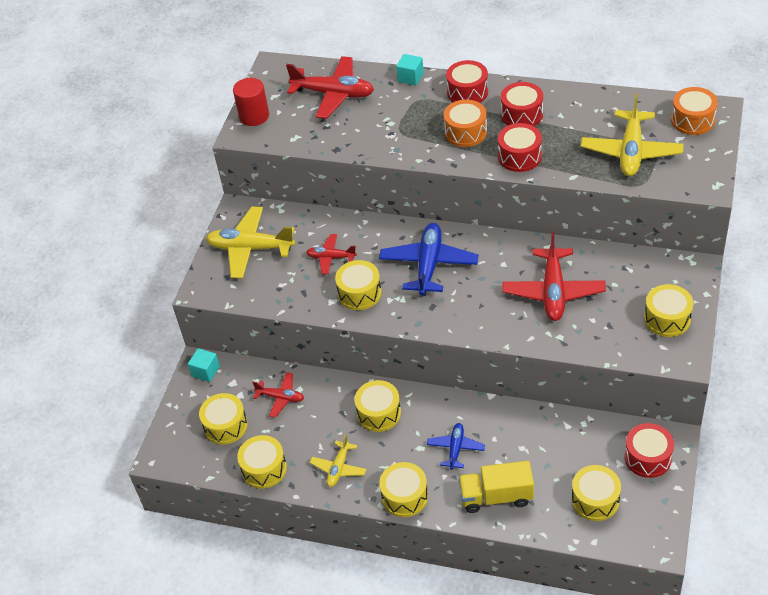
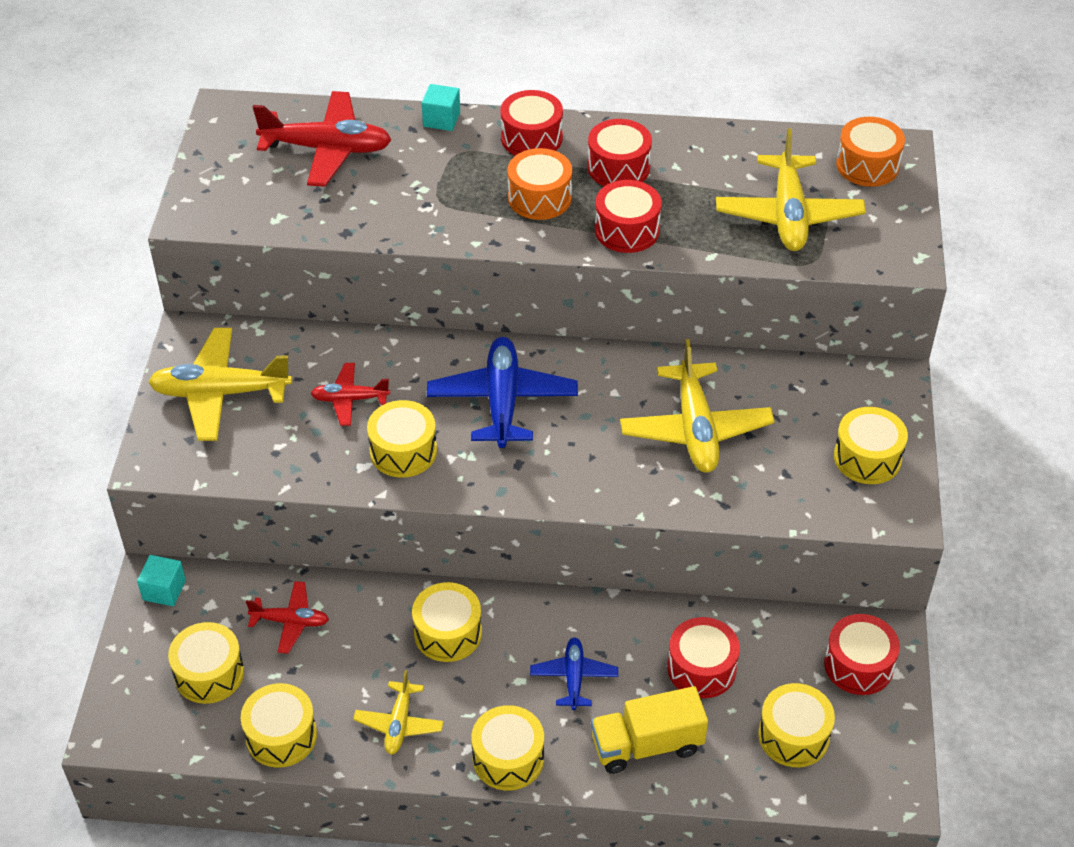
camera: 15 degrees left, 0 degrees up
(254, 116) = (207, 188): red cylinder -> none
(541, 450) = (701, 668): none -> red drum
(553, 292) = (695, 429): red plane -> yellow plane

